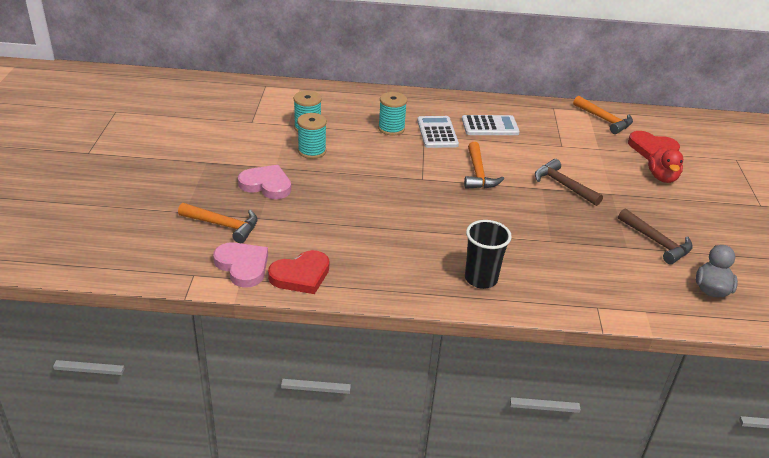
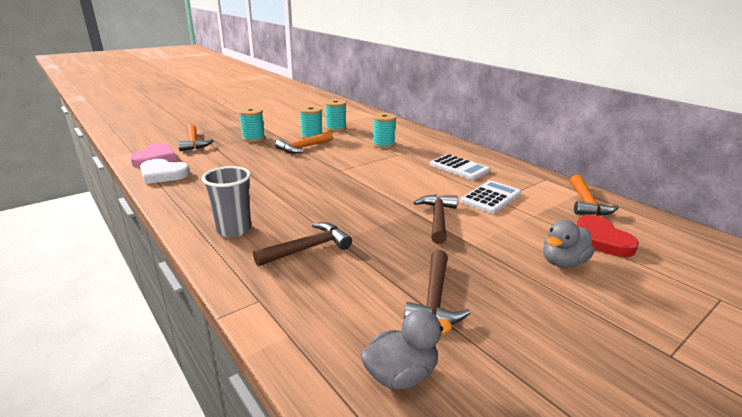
camera: 50 degrees right, 10 degrees down
(266, 185) = (253, 138): pink heart -> turquoise spool
(301, 275) = (163, 174): red heart -> white heart
(437, 133) = (409, 156): white calculator -> white calculator (491, 197)
(478, 174) = (384, 184): orange hammer -> orange hammer (303, 148)
(481, 279) = (234, 229): black cup -> grey cup
(548, 258) = (308, 248): none -> brown hammer
(662, 178) = (563, 262): red duck -> grey duck

